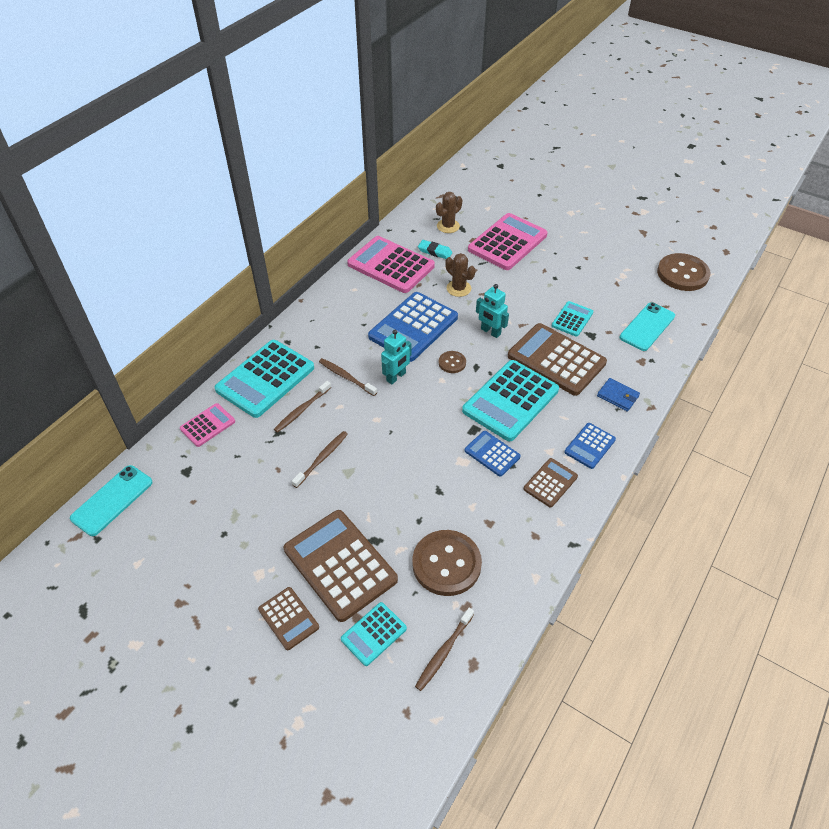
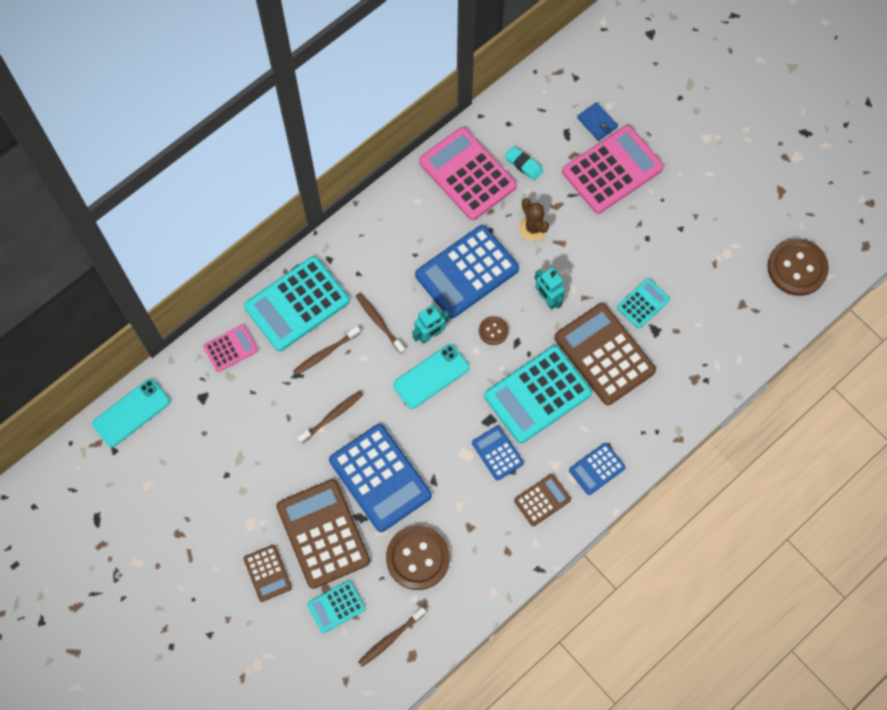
camera: 15 degrees right, 20 degrees up
(385, 500) = (380, 478): none -> blue calculator
(448, 226) = (551, 126): brown cactus -> none
(617, 396) = (650, 417): blue wallet -> blue wallet (597, 122)
(647, 327) = (721, 334): turquoise phone -> turquoise phone (431, 376)

